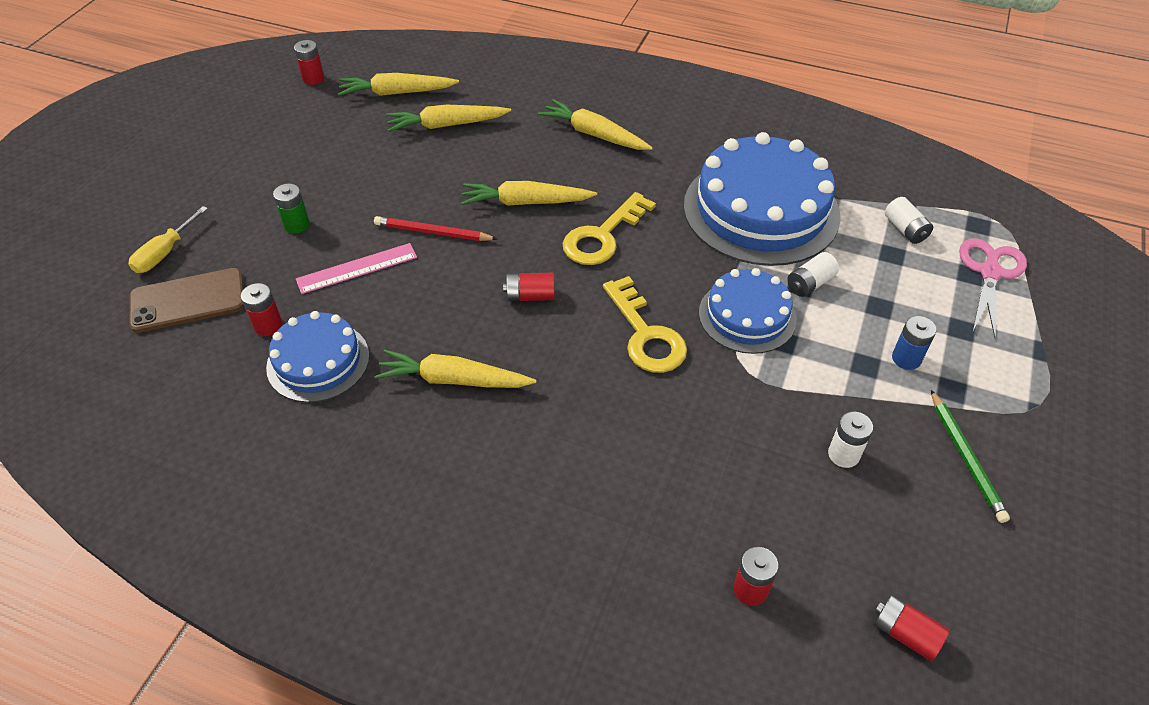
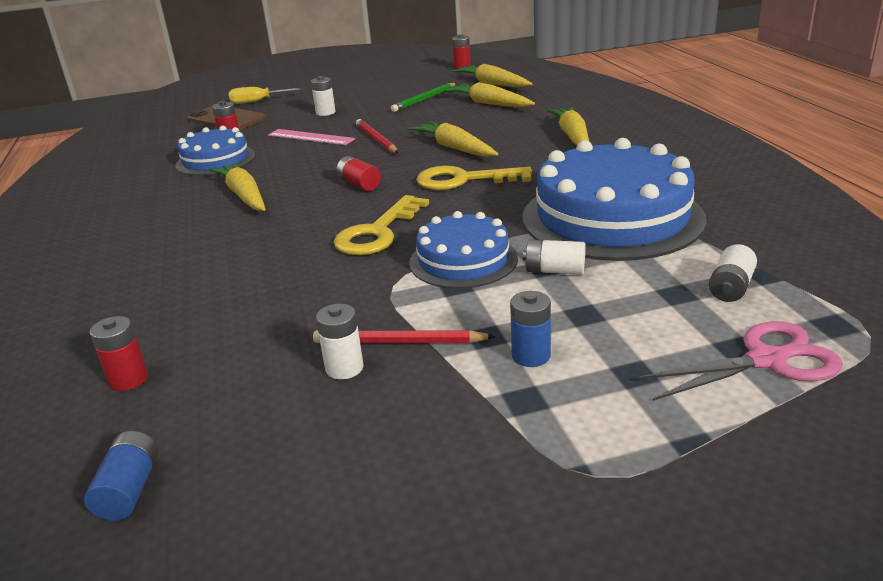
camera: 55 degrees right, 20 degrees down
(297, 225) = (325, 112): green battery -> white battery
(834, 409) = (400, 342): none -> red pencil
(905, 633) = (129, 490): red battery -> blue battery
(965, 458) = (428, 446): green pencil -> green pencil (424, 99)

